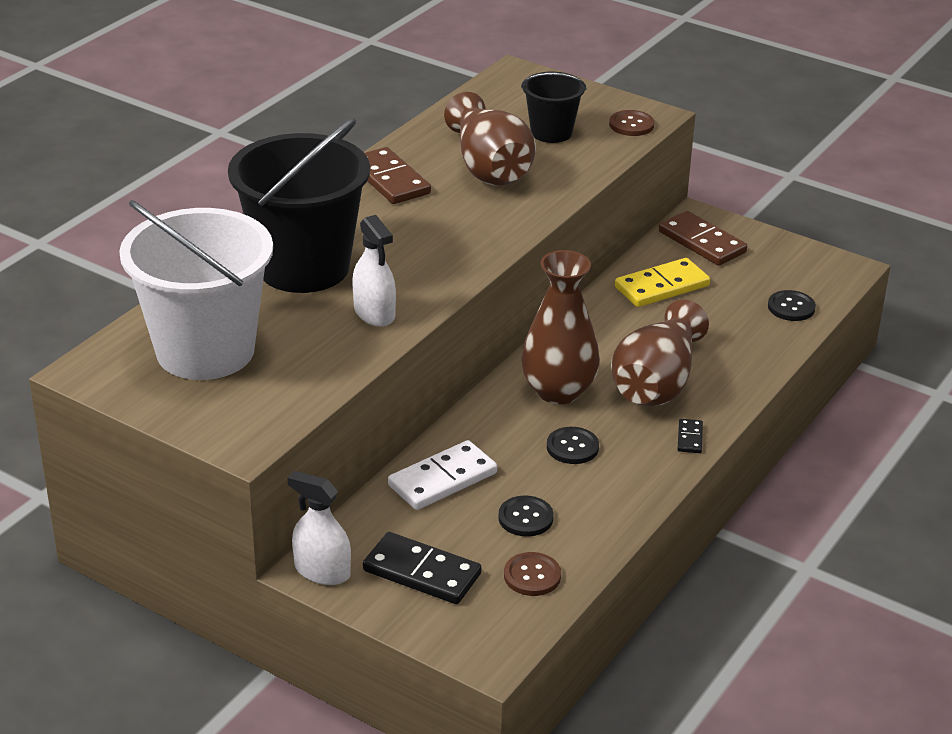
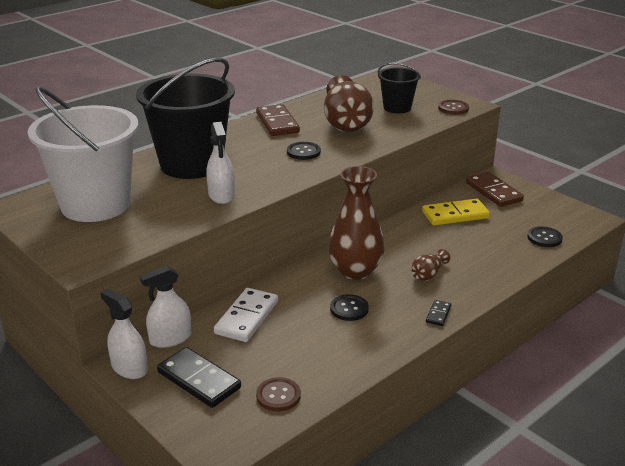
camera: 15 degrees right, 5 degrees down
(355, 523) = (170, 338): none -> white spray bottle
(442, 479) = (246, 317): white domino -> white domino turned 45 degrees counterclockwise
(525, 518) = (293, 353): black button -> black button (303, 152)
(657, 382) = (428, 274): brown vase -> brown vase, size x0.45

